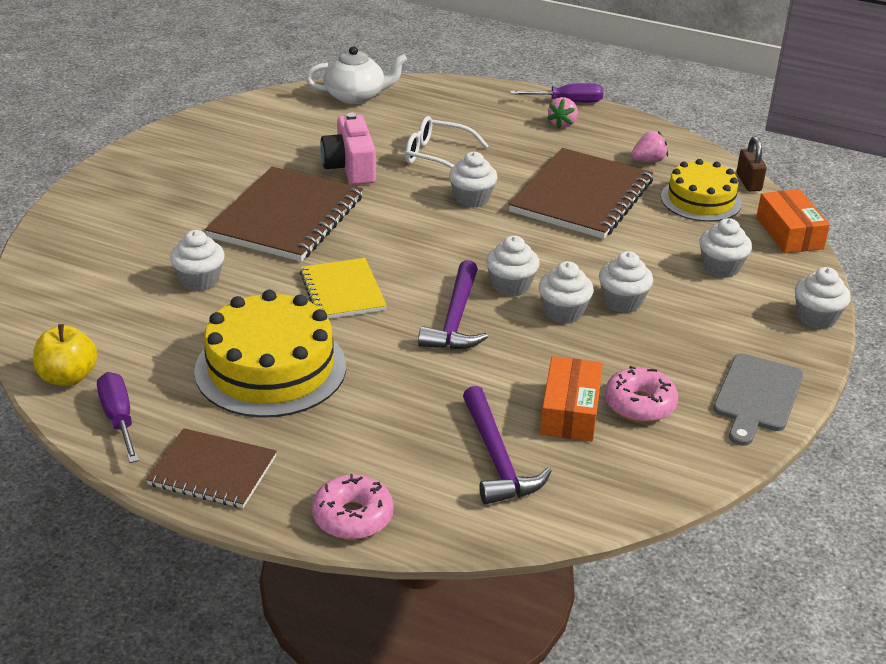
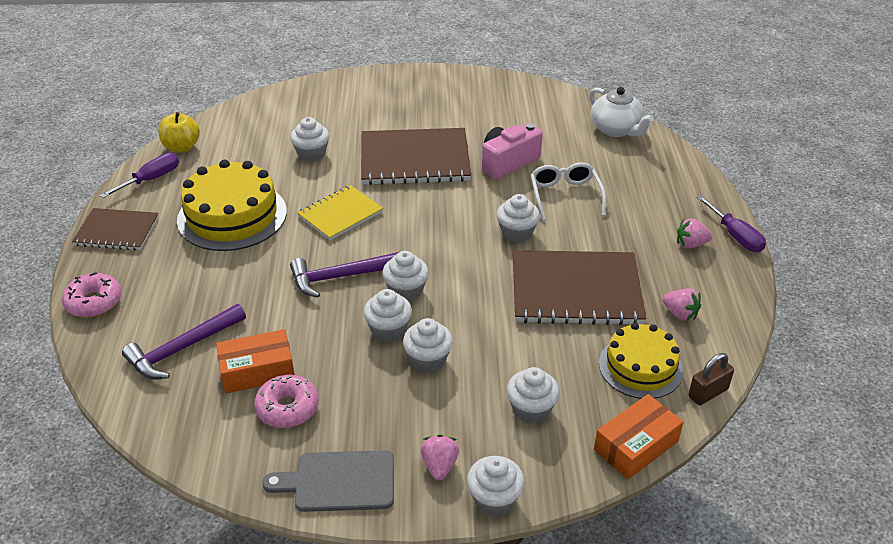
camera: 65 degrees right, 5 degrees up
(213, 471) = (117, 231): brown notebook -> brown notebook turned 75 degrees counterclockwise
(765, 335) = (439, 466): none -> pink strawberry

